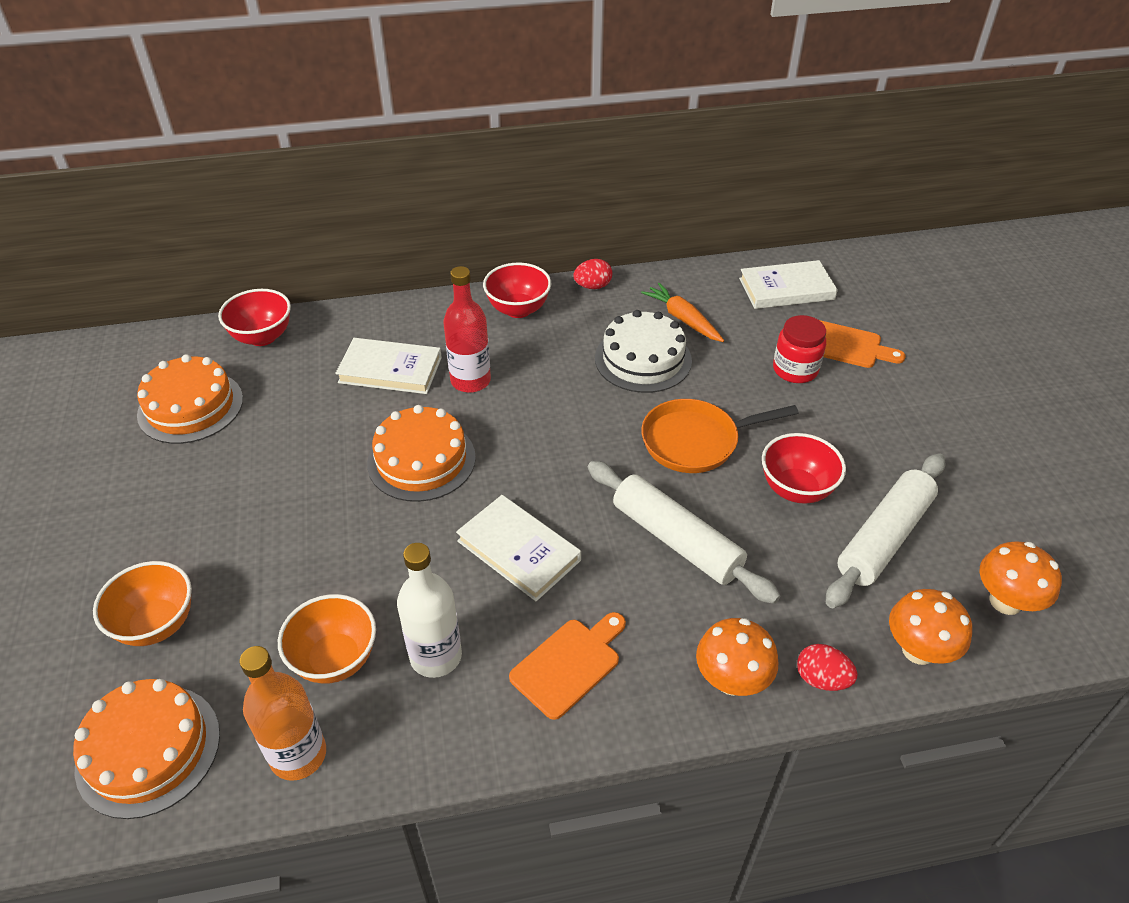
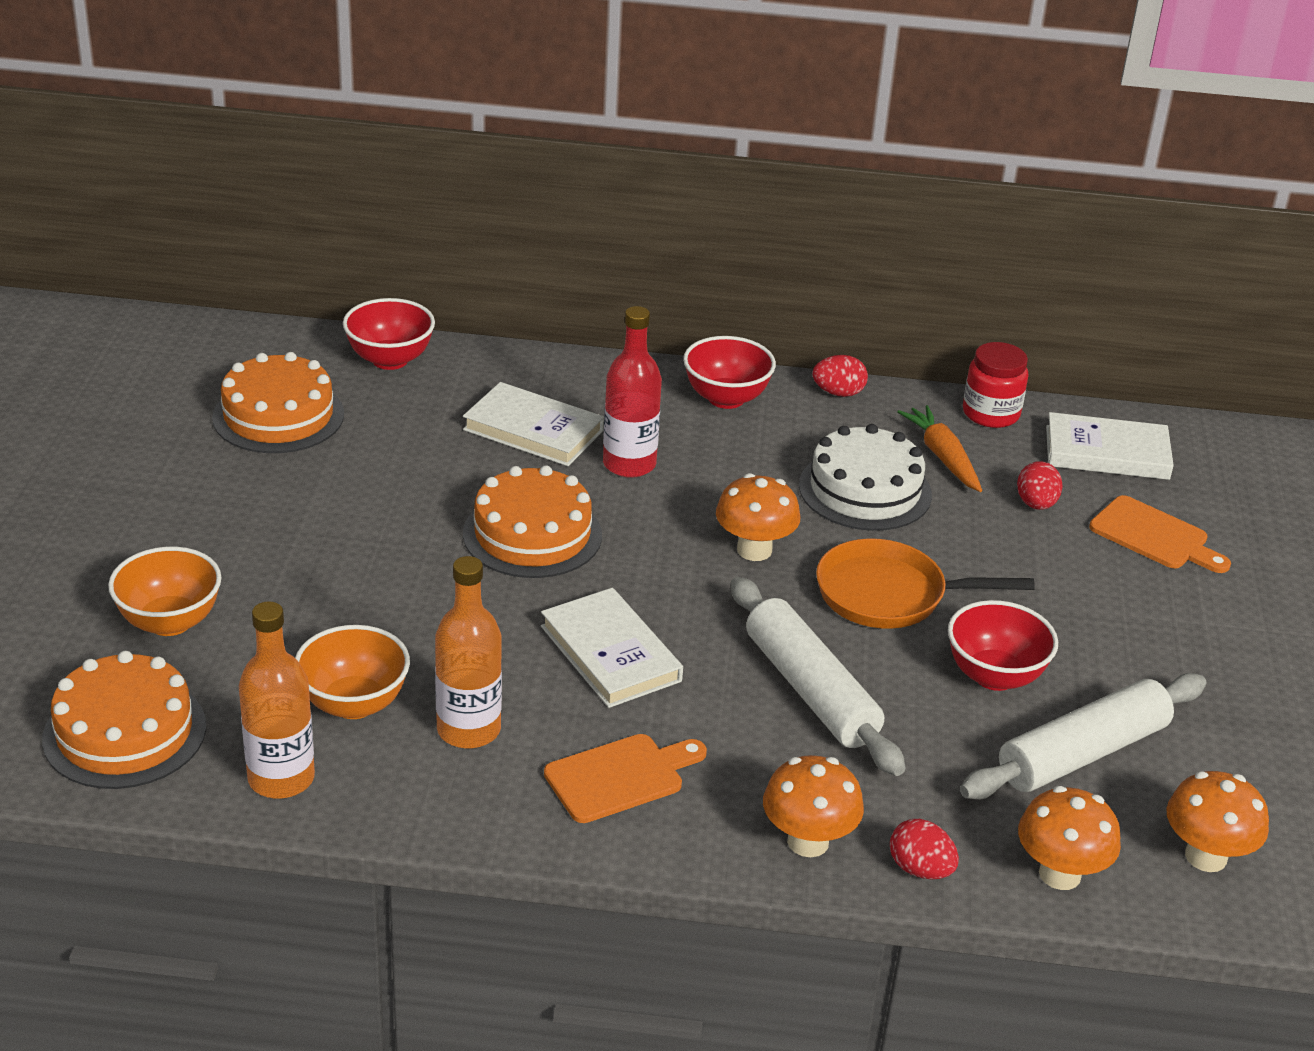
camera: 15 degrees right, 10 degrees down
(436, 656) = (468, 730): white bottle -> orange bottle
(587, 429) = (754, 550): none -> orange mushroom
(760, 340) = (1036, 504): none -> red egg
(795, 370) = (1066, 547): red jar -> red jar (991, 414)

